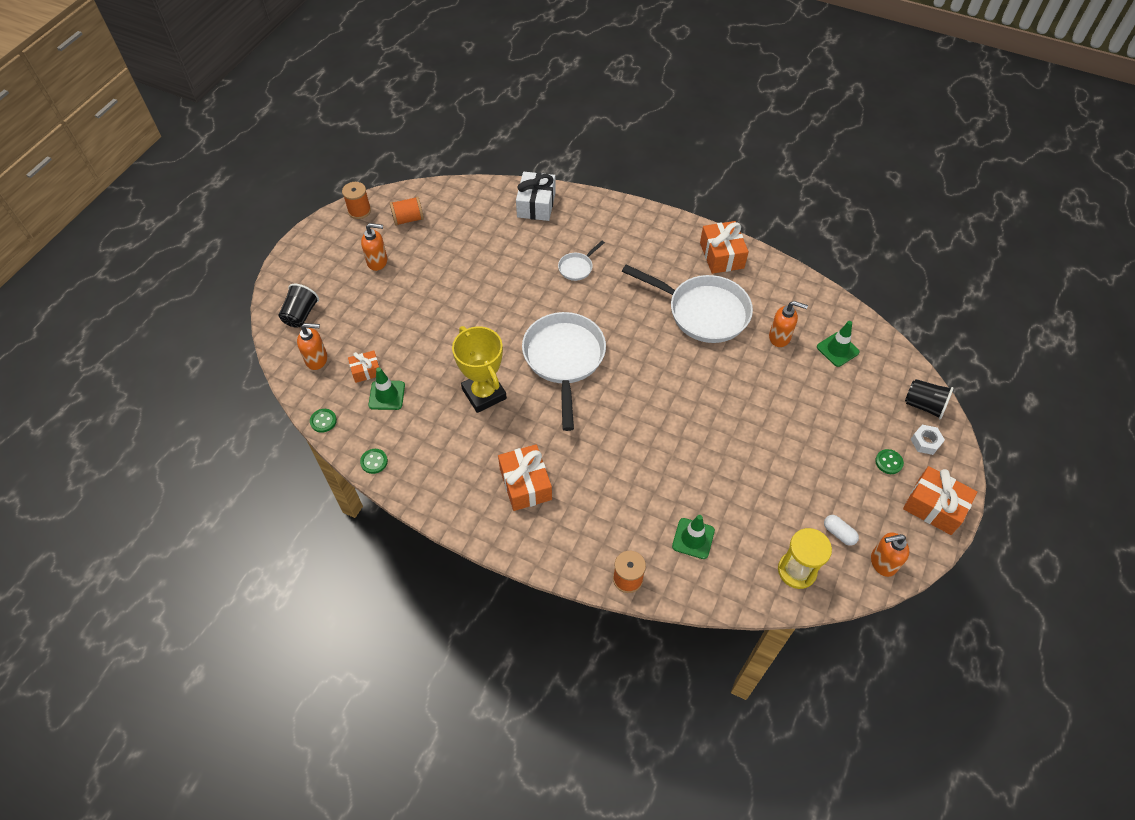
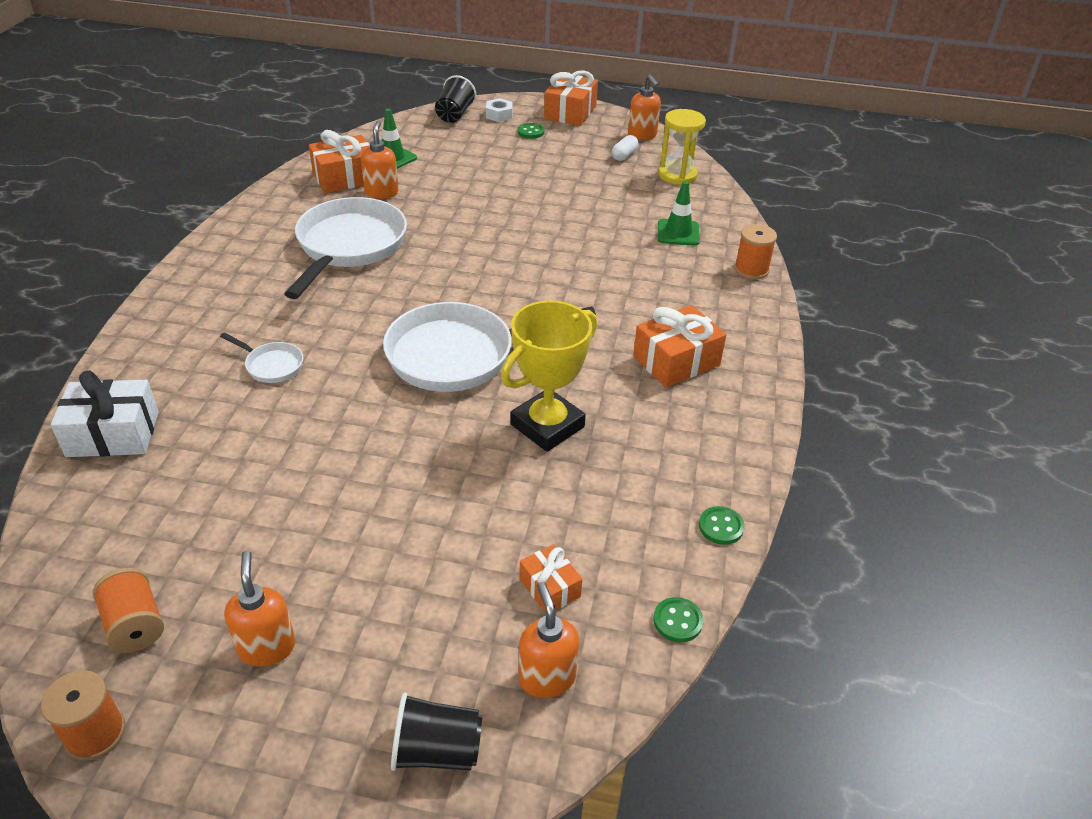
camera: 105 degrees left, 15 degrees down
(387, 395) = (591, 543): green traffic cone -> none
(721, 255) = (243, 238): orange gift -> orange gift (345, 178)

